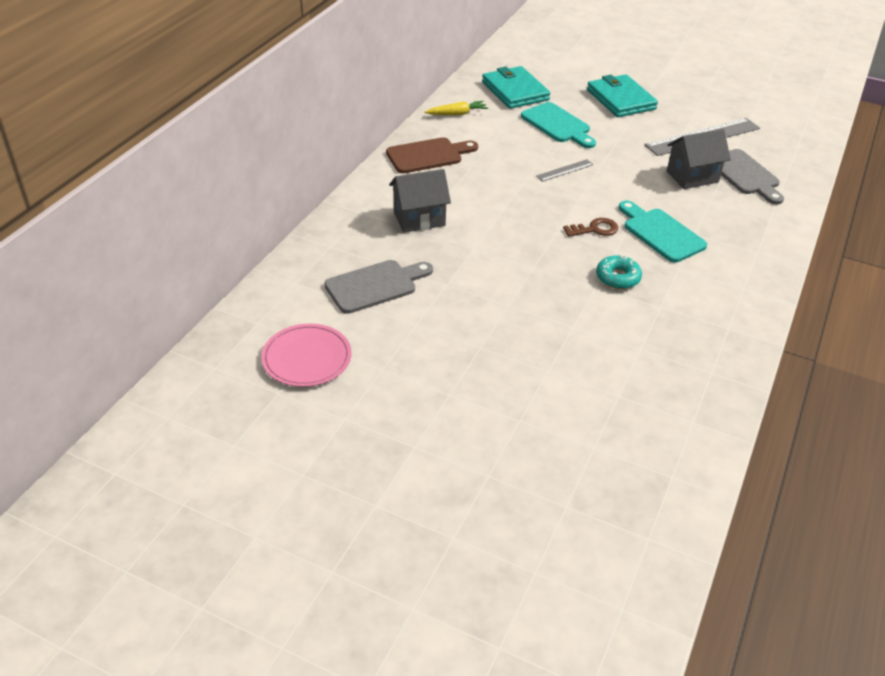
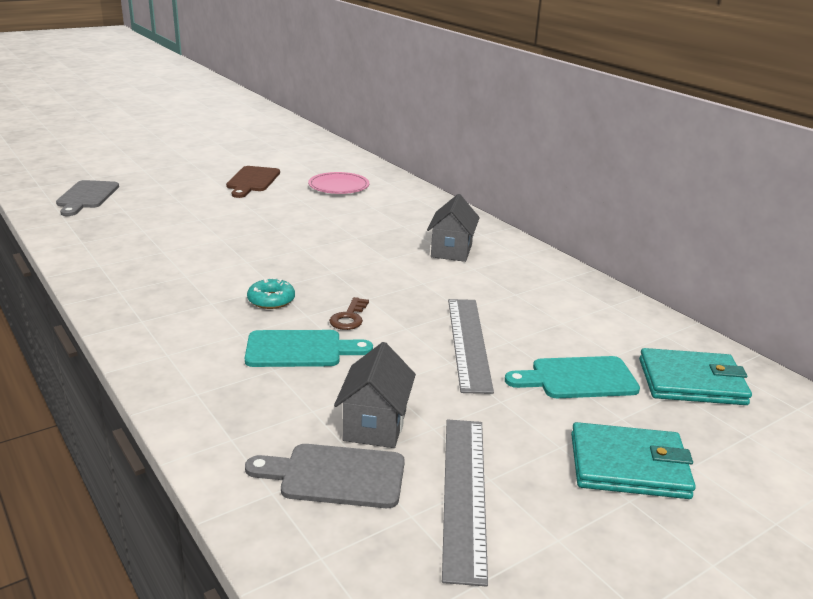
camera: 120 degrees right, 15 degrees down
(375, 285) = (384, 217): grey cutting board -> grey cutting board (87, 196)
(428, 155) = (557, 283): brown cutting board -> brown cutting board (252, 181)
(457, 114) = (642, 323): yellow carrot -> none
(564, 170) = (469, 342): grey ruler -> grey ruler, size x2.12

